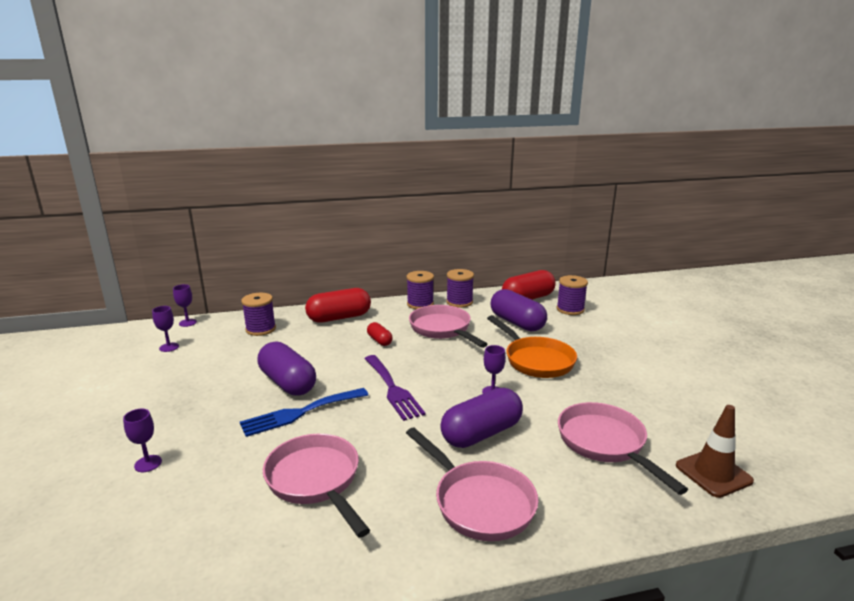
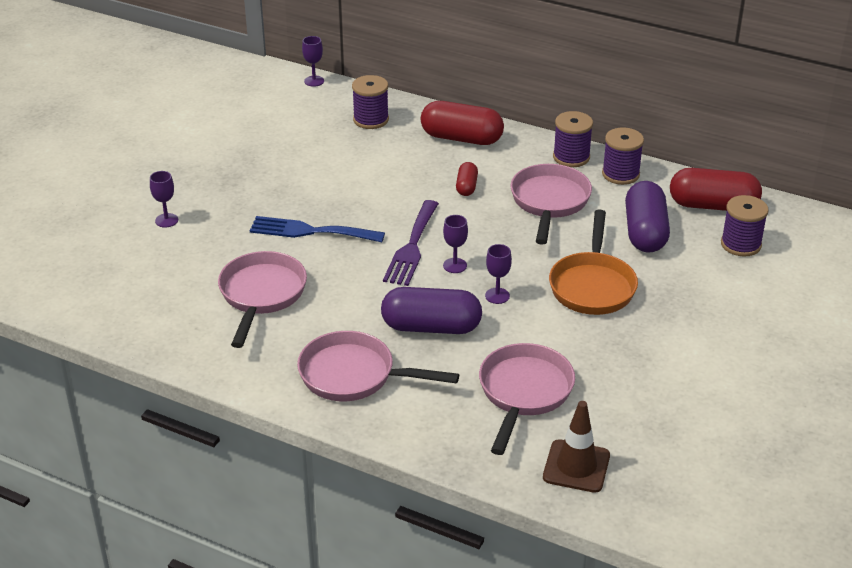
camera: 40 degrees right, 15 degrees up
(169, 347) = (272, 106): purple goblet -> purple goblet (455, 265)
(288, 383) = (331, 195): purple capsule -> none
(479, 502) = (354, 375): pink pan -> pink pan turned 105 degrees clockwise

